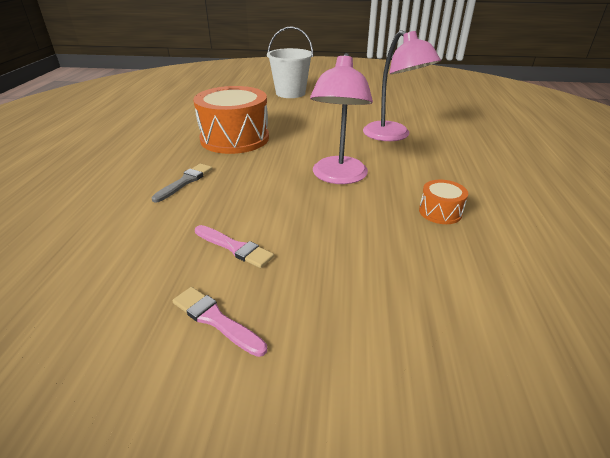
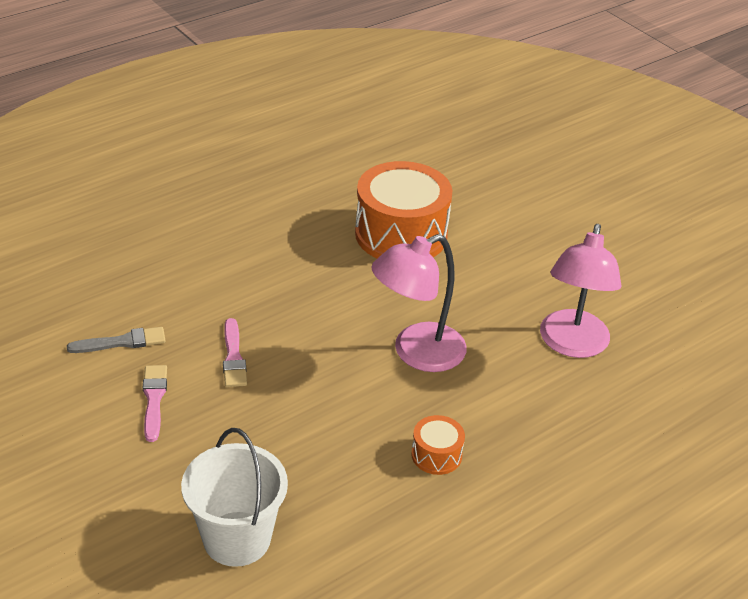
camera: 45 degrees right, 5 degrees up
(185, 182) = (284, 263): grey brush -> grey brush (122, 342)
(290, 93) = (579, 195): white bucket -> white bucket (237, 539)

